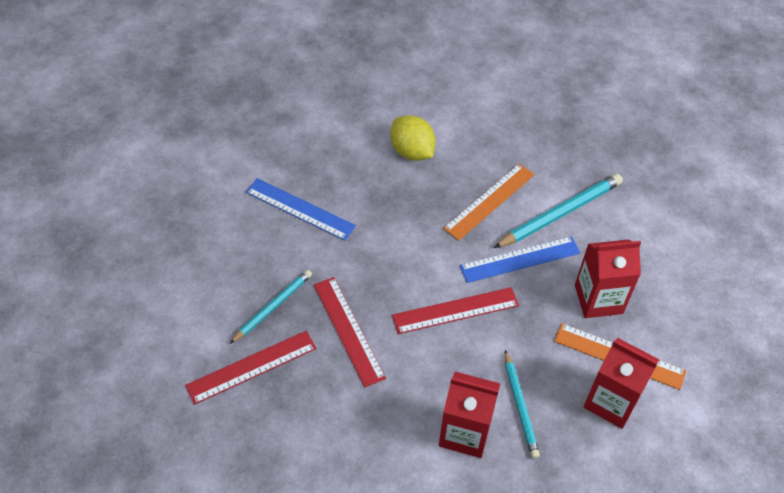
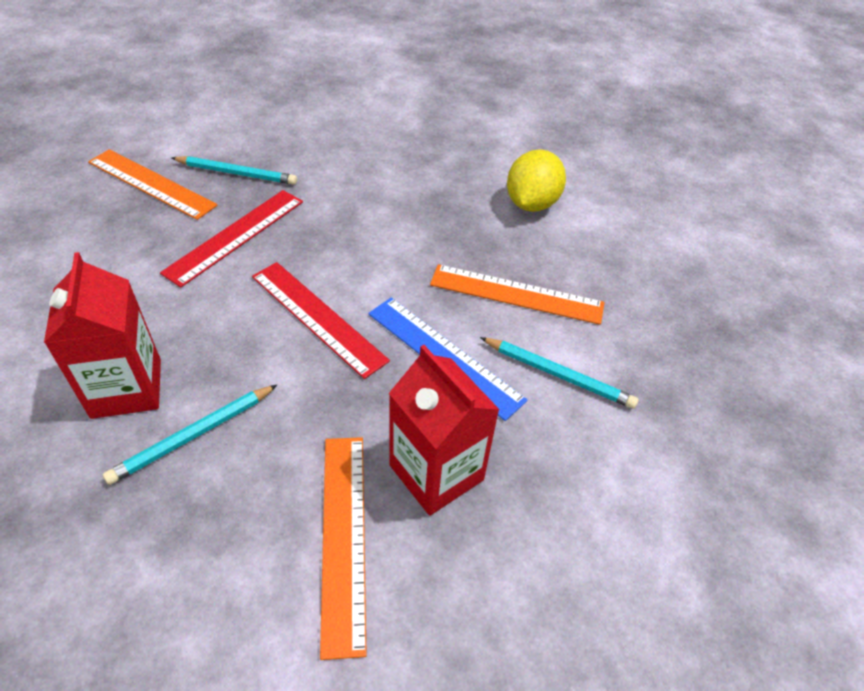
camera: 60 degrees right, 5 degrees down
(251, 367) = (151, 183): red ruler -> orange ruler
(300, 209) = (378, 150): blue ruler -> none
(560, 213) = (558, 375): turquoise pencil -> turquoise pencil, size x0.64
(611, 401) = (249, 554): red carton -> none

